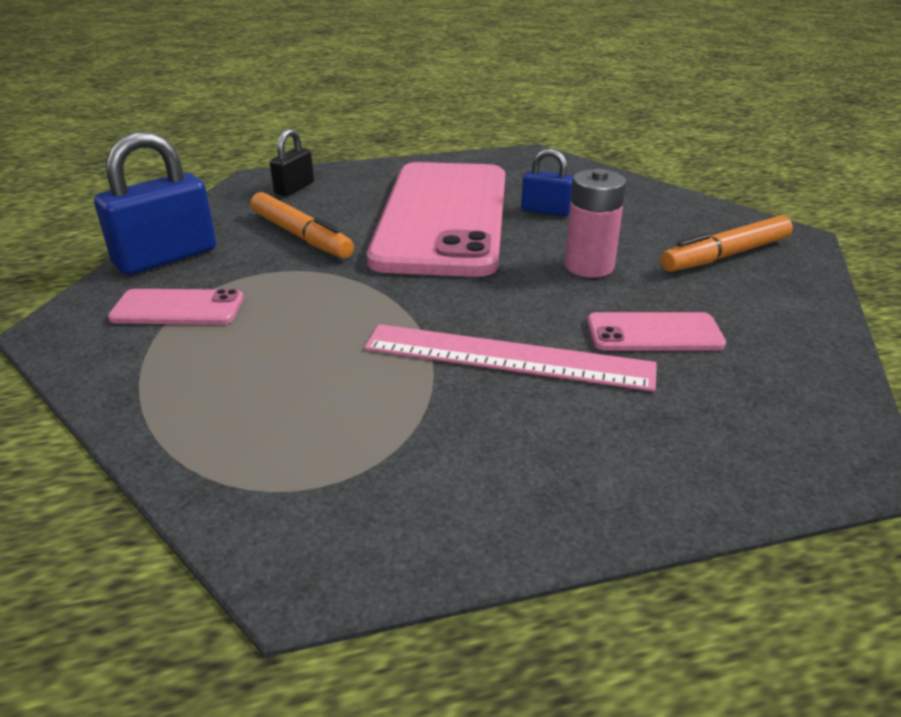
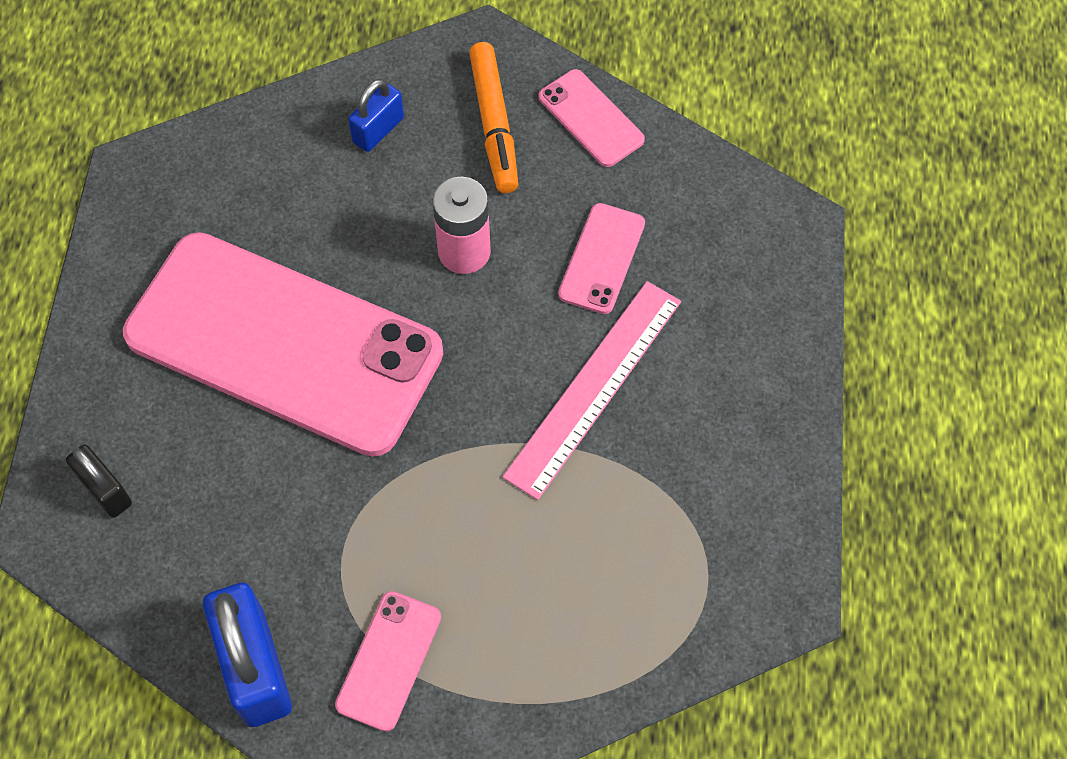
camera: 70 degrees left, 30 degrees up
(301, 236) = (263, 509): orange marker -> none
(546, 211) = (317, 232): blue padlock -> blue padlock (378, 130)
(796, 297) = (591, 118): none -> pink phone

